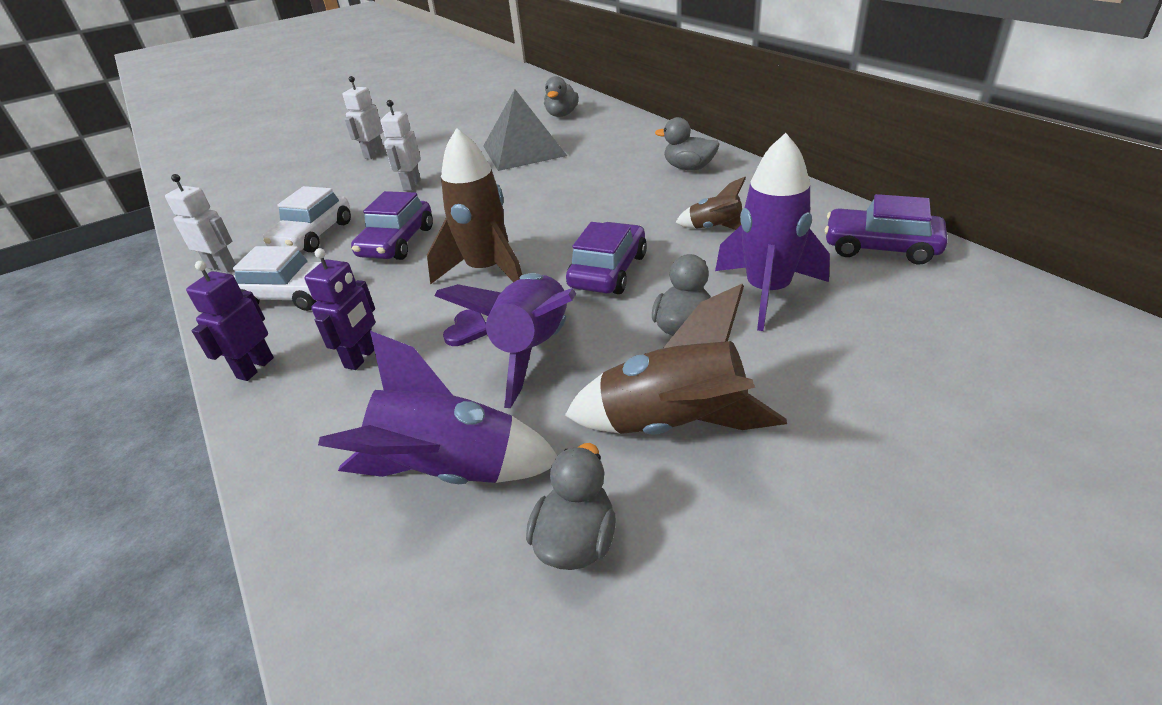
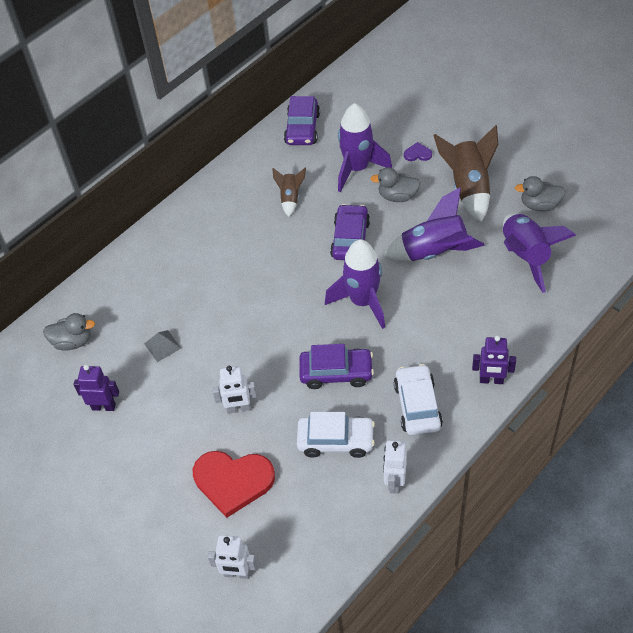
camera: 105 degrees left, 15 degrees up
(337, 181) = (233, 481): none -> red heart
(361, 357) = (465, 329): purple robot -> purple robot (104, 406)
(374, 154) = (169, 479): white robot -> white robot (237, 573)
(467, 330) = (426, 288): purple heart -> purple heart (417, 154)
(486, 270) = (362, 302): brown rocket -> purple rocket
(523, 150) = (162, 346): grey pyramid -> grey pyramid, size x0.43
(608, 271) = (350, 239): purple car -> purple car turned 90 degrees clockwise
(689, 168) = (198, 225): grey duck -> none

